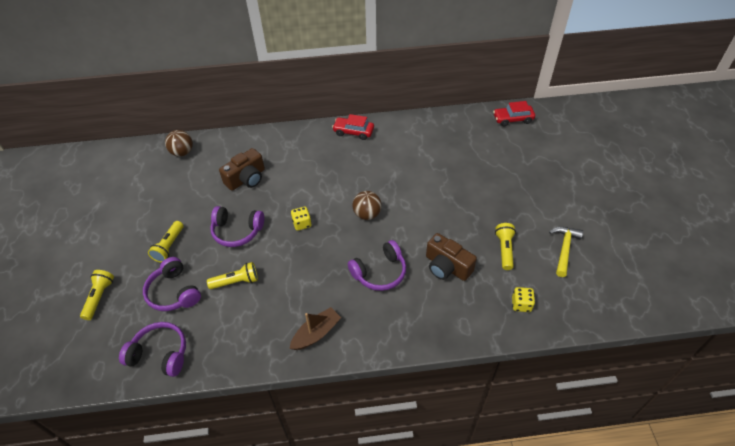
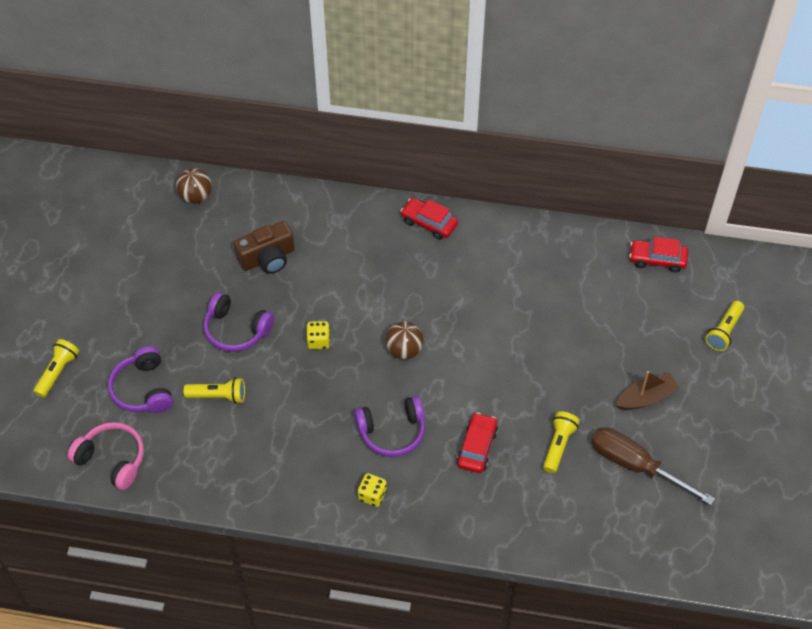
camera: 15 degrees right, 5 degrees up
(160, 354) = (112, 459): purple headphones -> pink headphones
(169, 246) = (150, 328): yellow flashlight -> yellow flashlight (724, 331)
(316, 333) = (292, 485): brown boat -> brown boat (646, 397)
(447, 267) = (477, 447): brown camera -> red car
(521, 304) = (547, 519): yellow dice -> yellow dice (372, 495)
(564, 249) = (635, 465): yellow hammer -> brown screwdriver

